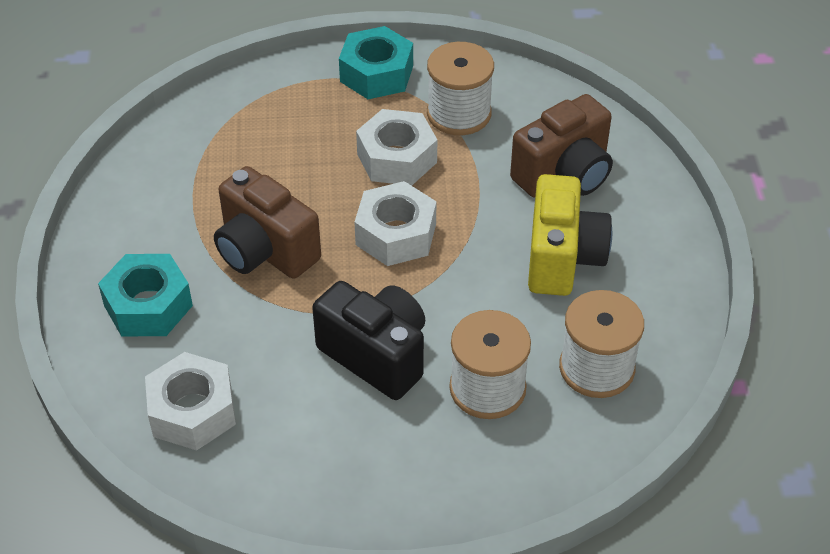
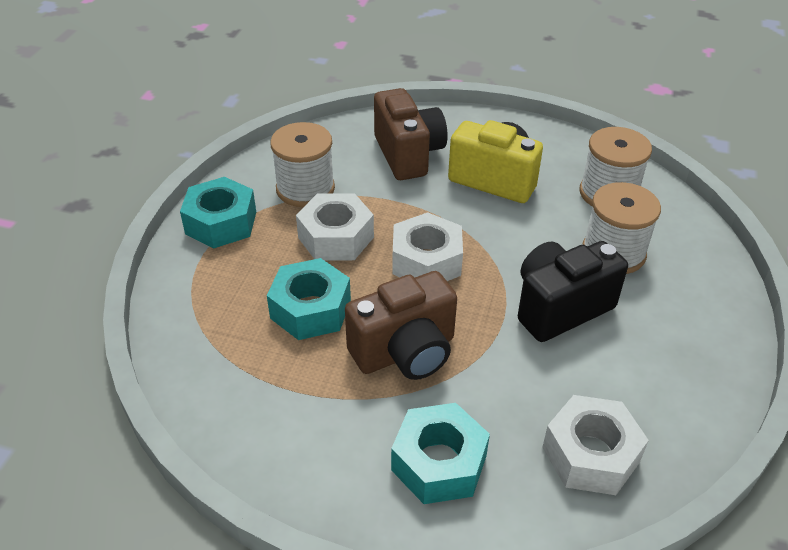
camera: 70 degrees left, 5 degrees down
(291, 171) = (310, 309): none -> turquoise nut

